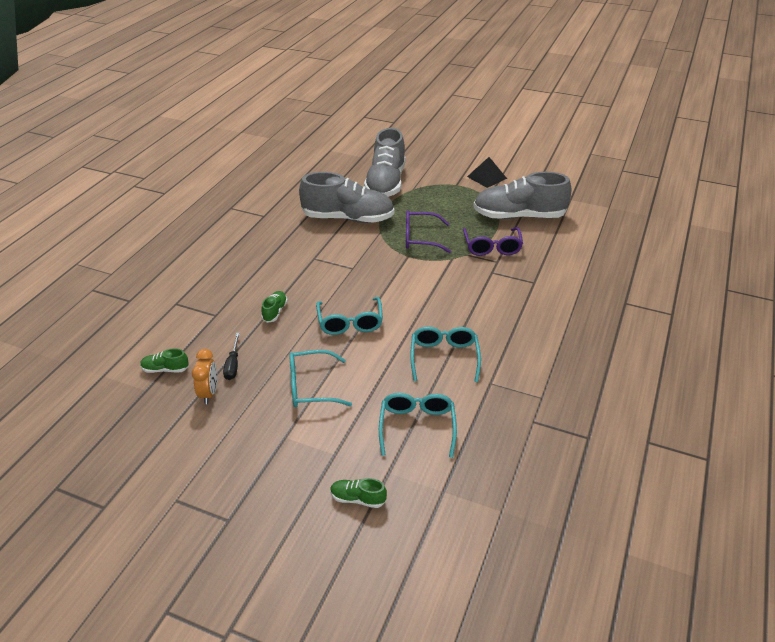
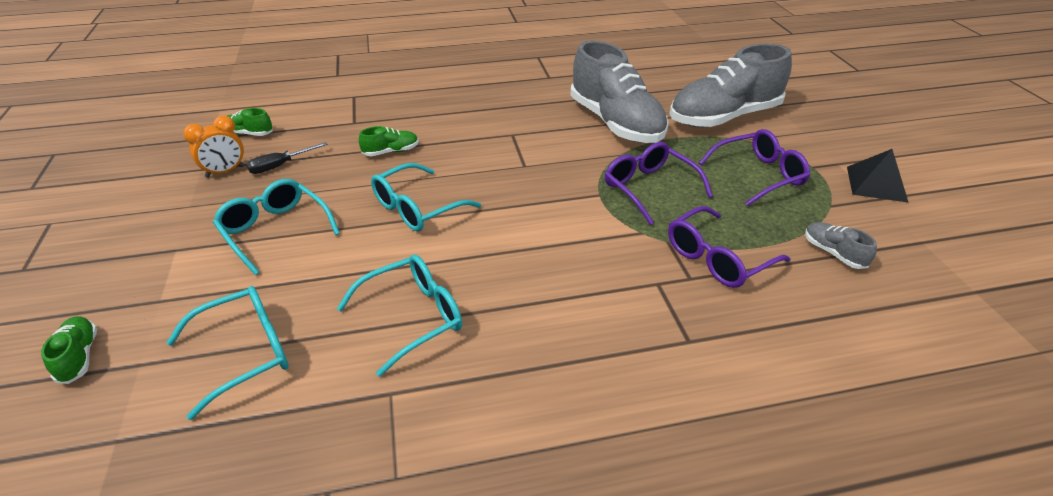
camera: 55 degrees right, 0 degrees up
(165, 369) = (248, 133): green shoe -> green shoe turned 45 degrees counterclockwise
(446, 202) = (759, 175): none -> purple glasses
(518, 216) = (833, 253): grey shoe -> grey shoe, size x0.40

